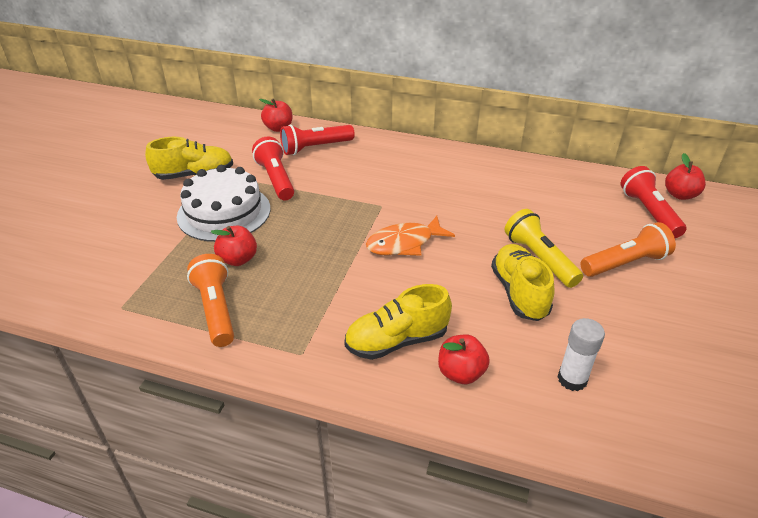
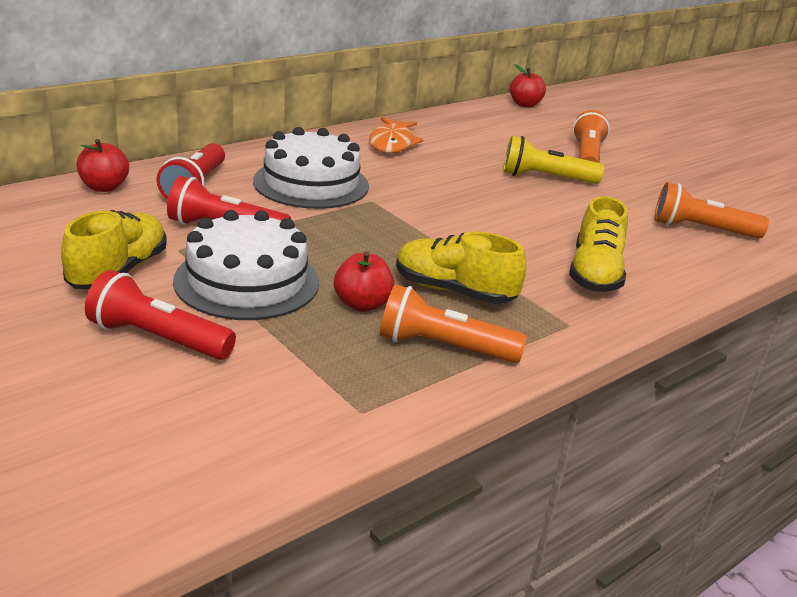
camera: 60 degrees left, 10 degrees down
(374, 176) = (311, 183): none -> white cake
(404, 243) = (452, 216): orange fish -> orange fish (392, 143)
(461, 373) = (660, 264): red apple -> none
(519, 293) = (582, 203): yellow shoe -> yellow shoe (454, 291)
(572, 379) = (701, 229): white glue stick -> orange flashlight
(649, 212) = (533, 122): red flashlight -> red flashlight (158, 339)

